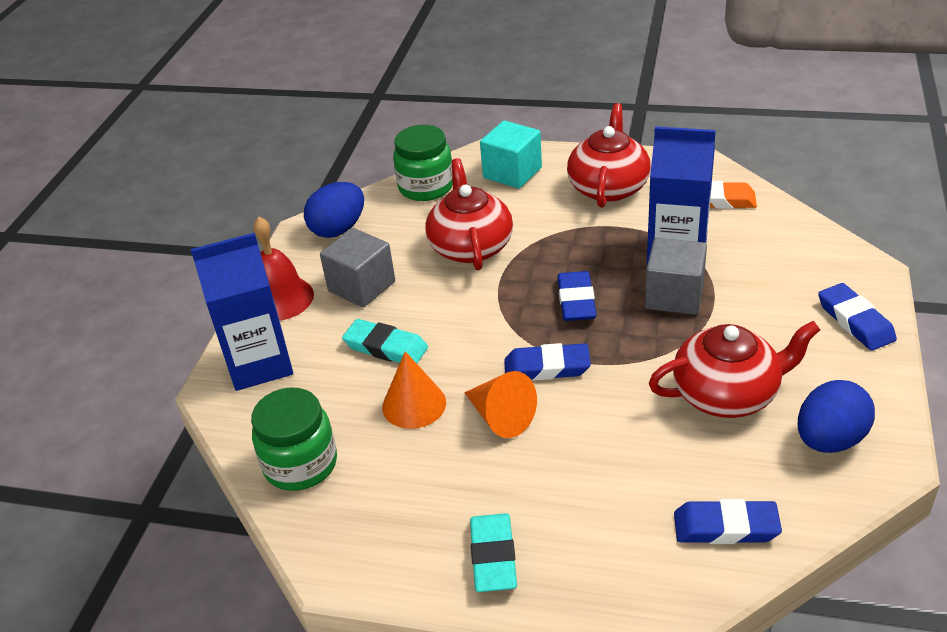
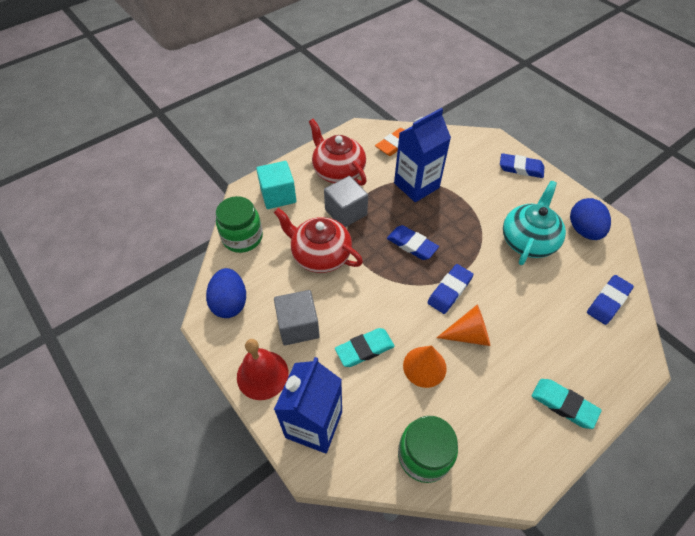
camera: 55 degrees left, 15 degrees up
(674, 296) = (446, 209): grey cube -> grey cube (346, 212)
(727, 394) = (528, 240): red teapot -> turquoise teapot

